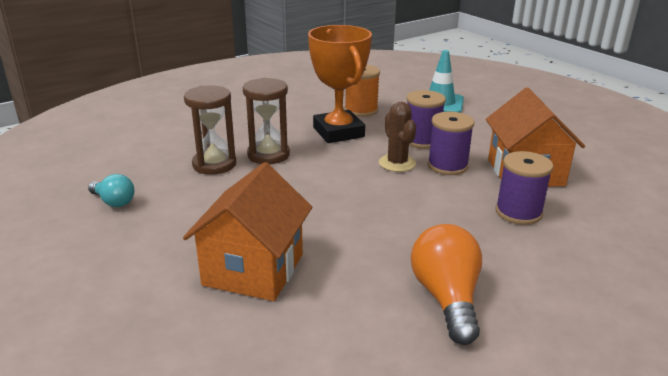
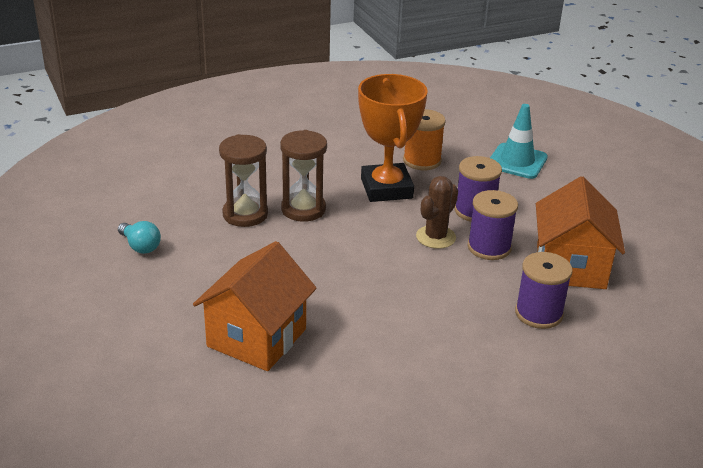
camera: 10 degrees right, 5 degrees up
(397, 163) = (435, 237): brown cactus -> brown cactus turned 45 degrees clockwise
(446, 298) = (425, 392): orange light bulb -> none

